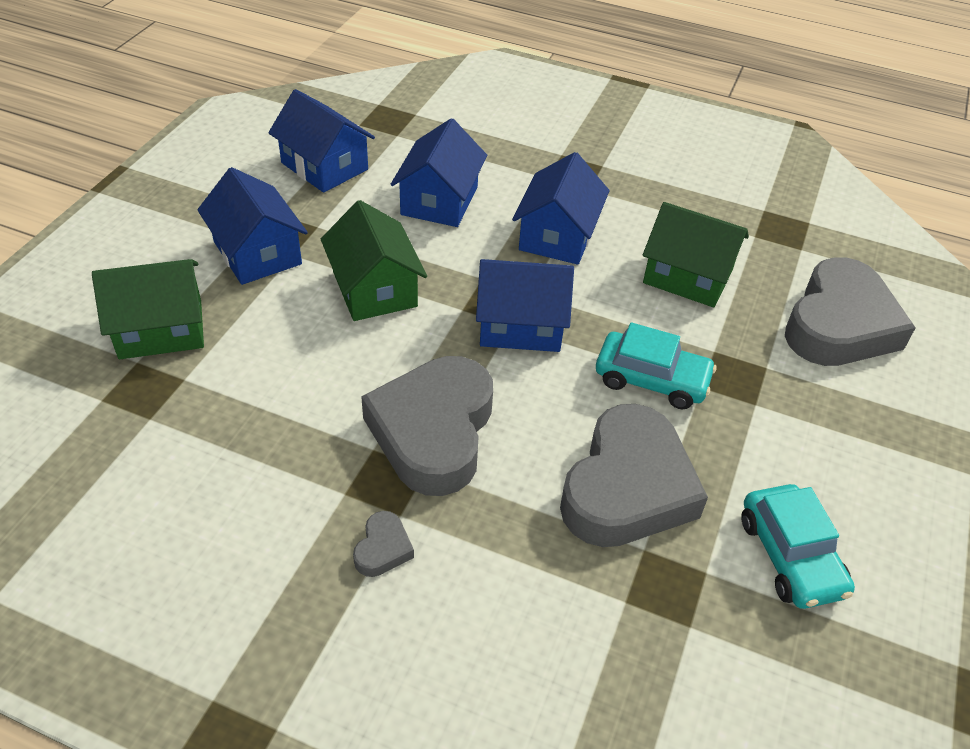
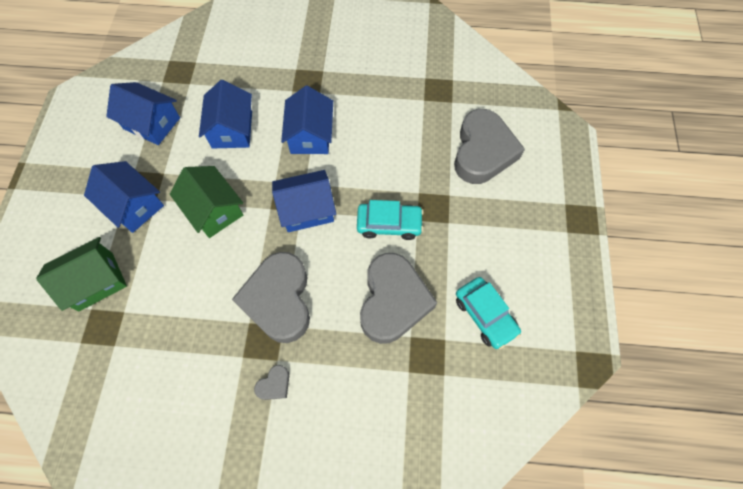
camera: 15 degrees left, 20 degrees up
(383, 548) = (274, 384): grey heart -> grey heart turned 45 degrees clockwise
(688, 276) = (392, 143): green house -> none

